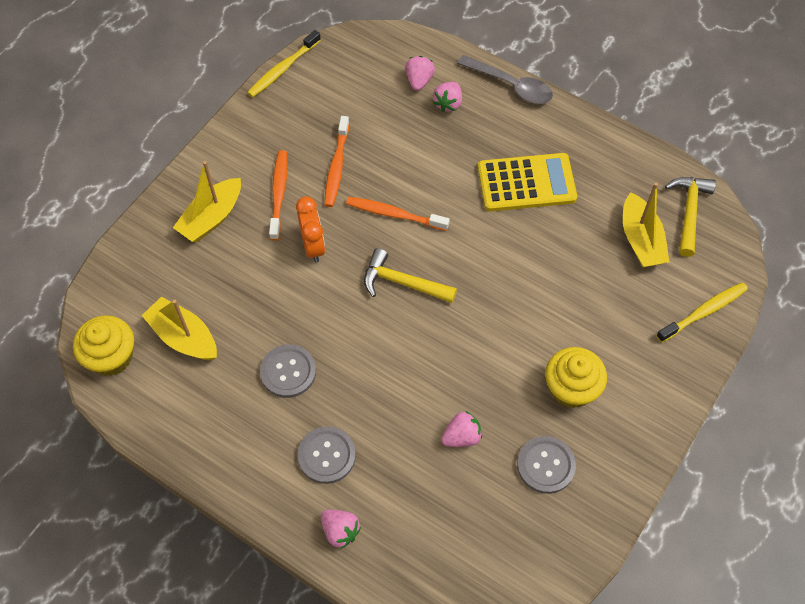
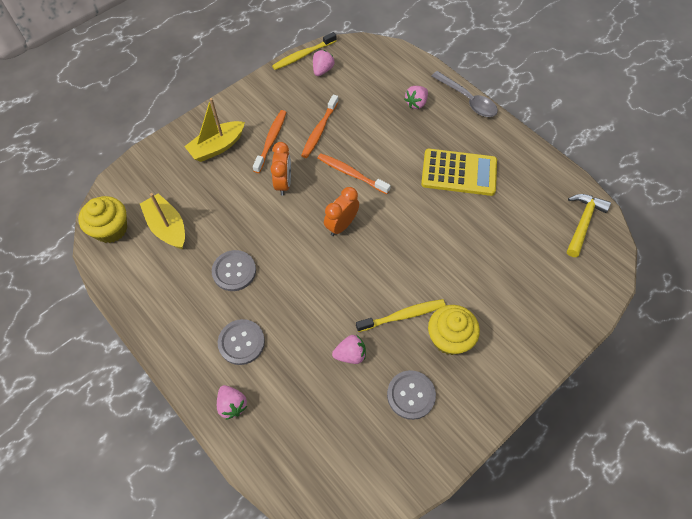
camera: 15 degrees right, 0 degrees up
(403, 283) = (341, 225): yellow hammer -> orange clock
(419, 80) = (399, 83): pink strawberry -> pink strawberry (322, 70)
(640, 240) = (537, 235): yellow boat -> none
(703, 312) = (575, 303): yellow toothbrush -> yellow toothbrush (403, 315)

